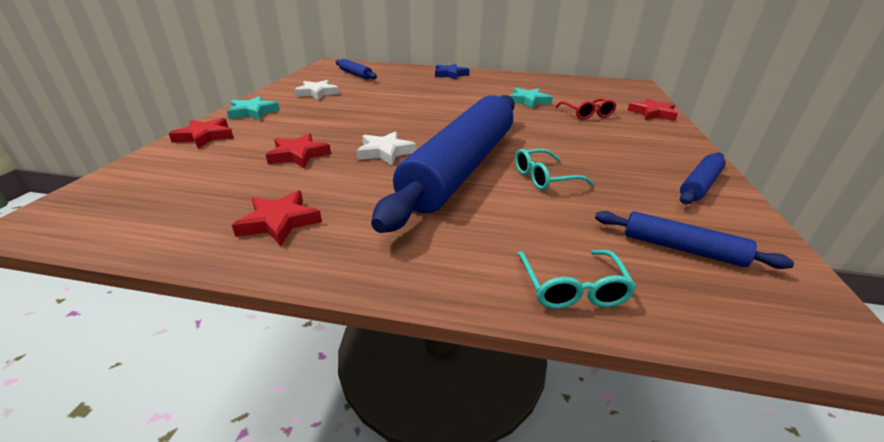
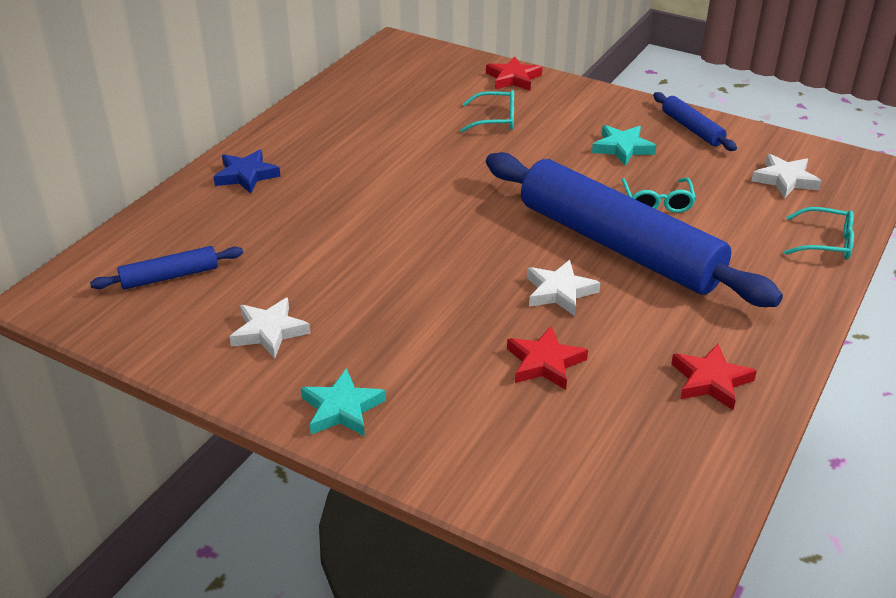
camera: 70 degrees left, 5 degrees up
(205, 137) = (440, 457): red star -> none
(528, 101) = (425, 143): turquoise star -> turquoise star (622, 148)
(586, 114) = (495, 119): red glasses -> turquoise glasses
(681, 248) = (785, 180): blue rolling pin -> white star

